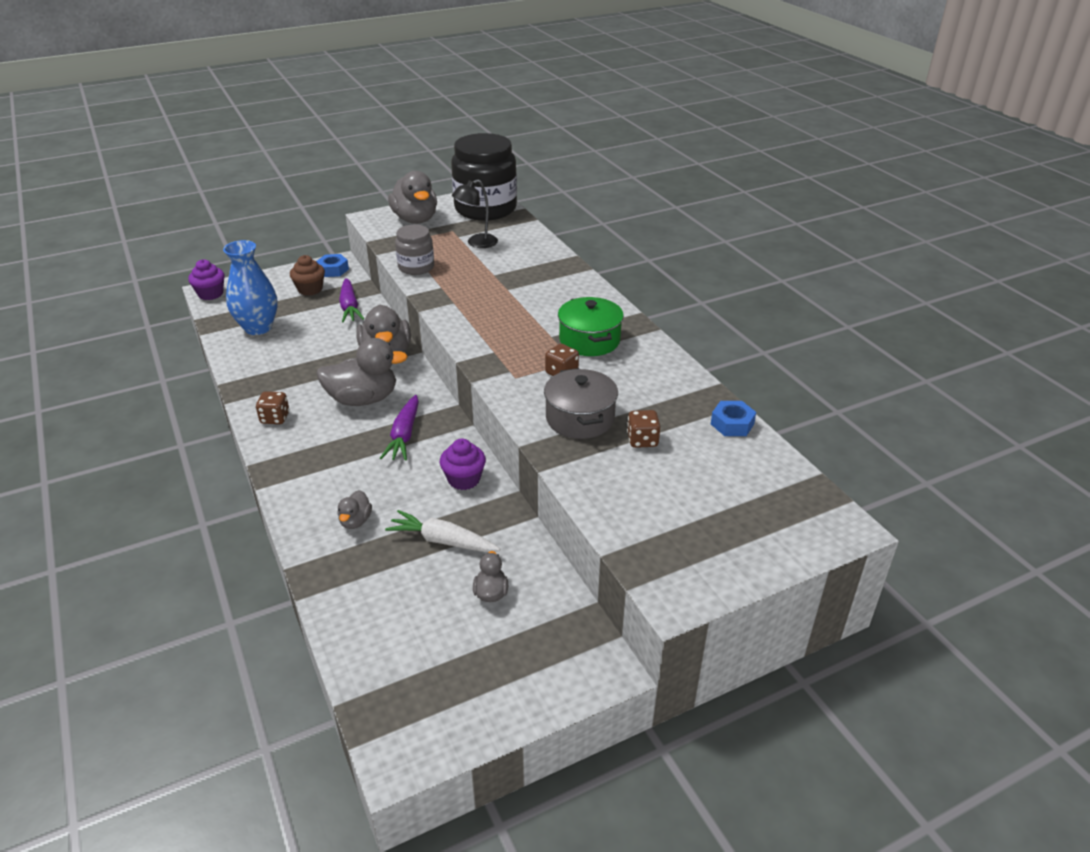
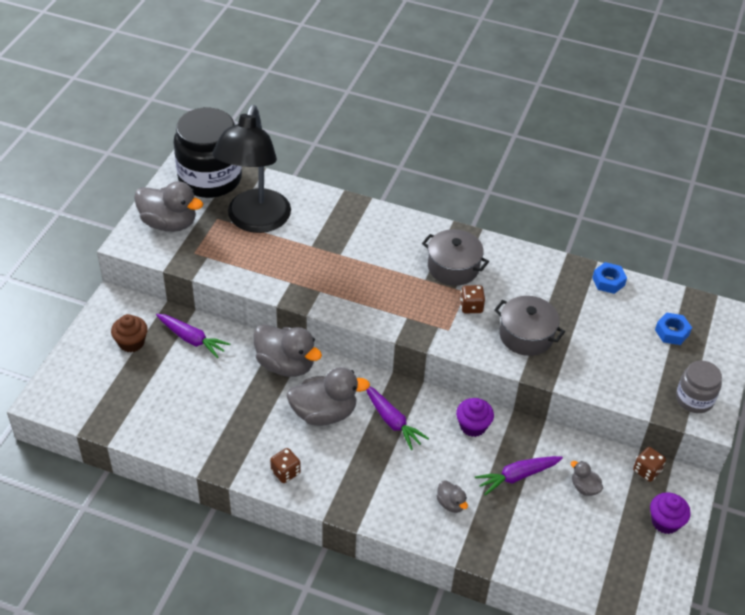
camera: 45 degrees left, 10 degrees up
(210, 294) = (49, 402): purple cupcake -> purple cupcake (665, 522)
(258, 327) = (146, 407): blue vase -> none
(333, 270) = (120, 311): blue nut -> blue nut (672, 332)
(363, 399) = (324, 413): grey duck -> grey duck turned 45 degrees clockwise
(416, 267) = (243, 274): grey jar -> grey jar (694, 399)
(443, 541) = (517, 476): white carrot -> purple carrot
(476, 243) = (255, 221): black lamp -> black lamp, size x2.13
(589, 340) = (453, 267): green pot -> grey pot
(642, 440) = (578, 327): brown dice -> brown dice (647, 471)

